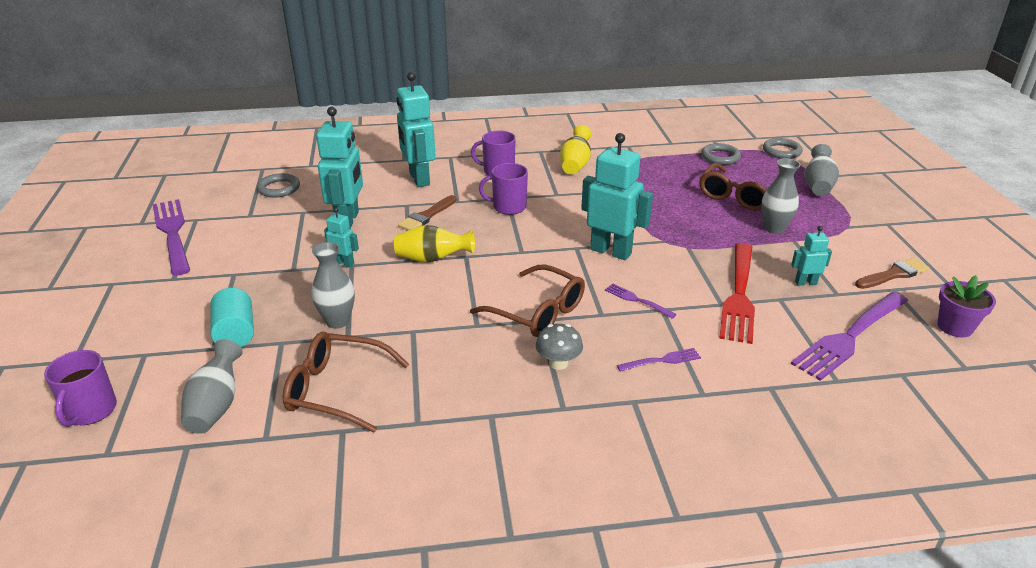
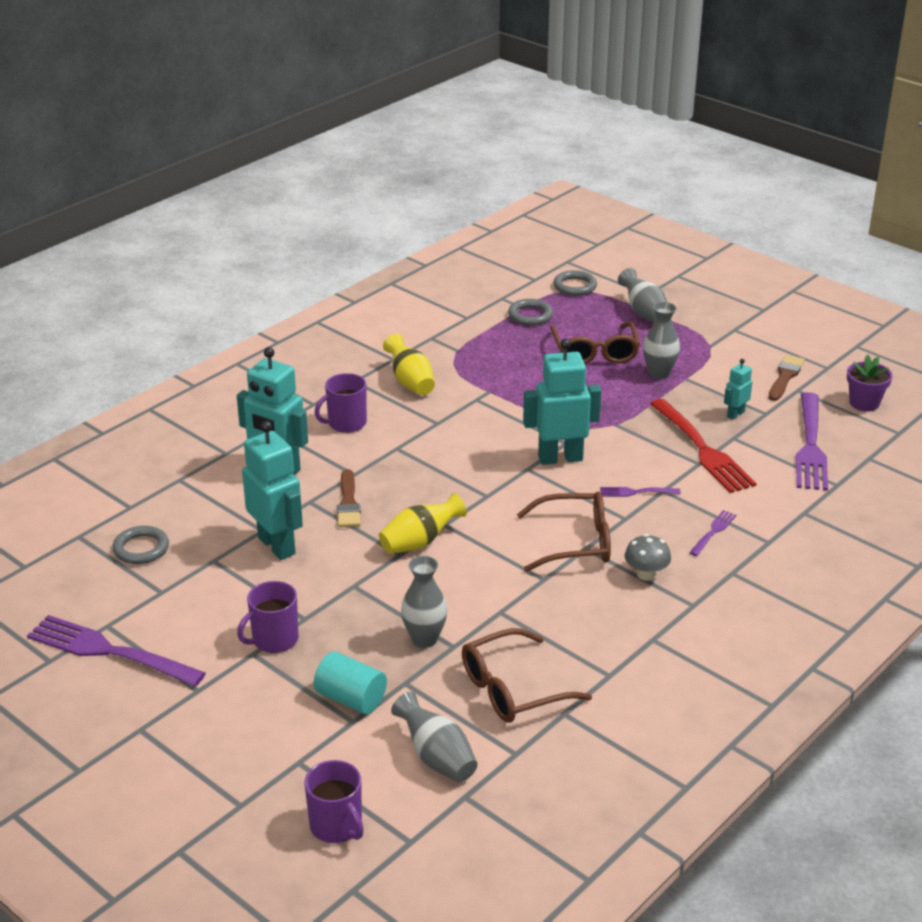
camera: 40 degrees left, 0 degrees up
(344, 263) = (344, 587): turquoise robot -> none
(508, 207) = (412, 457): purple mug -> purple mug (274, 639)

